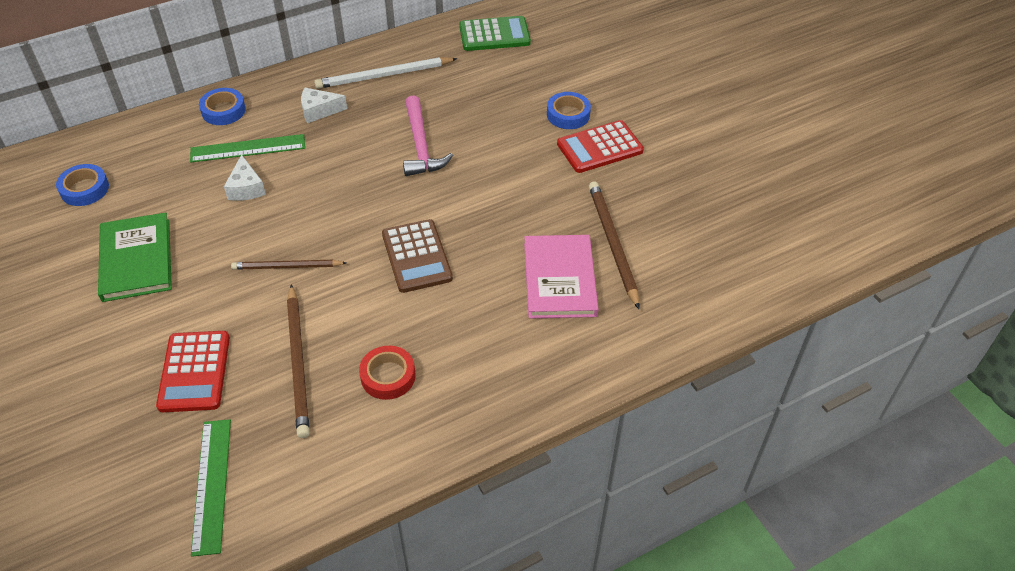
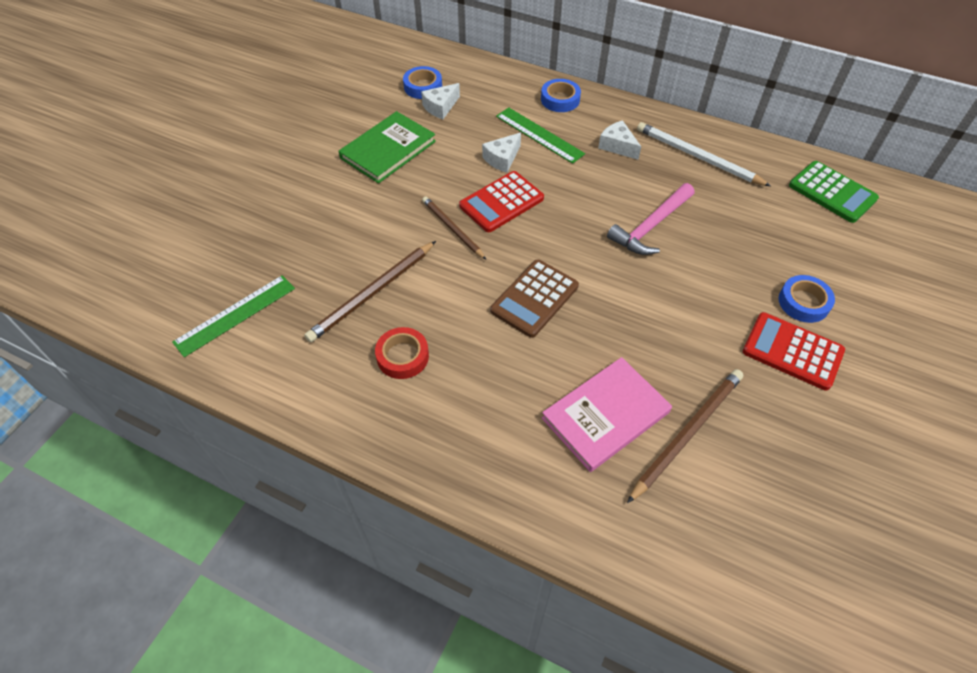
camera: 55 degrees right, 5 degrees up
(129, 192) = (441, 107): none -> white cheese
(194, 372) = (320, 242): red calculator -> red calculator (501, 202)

